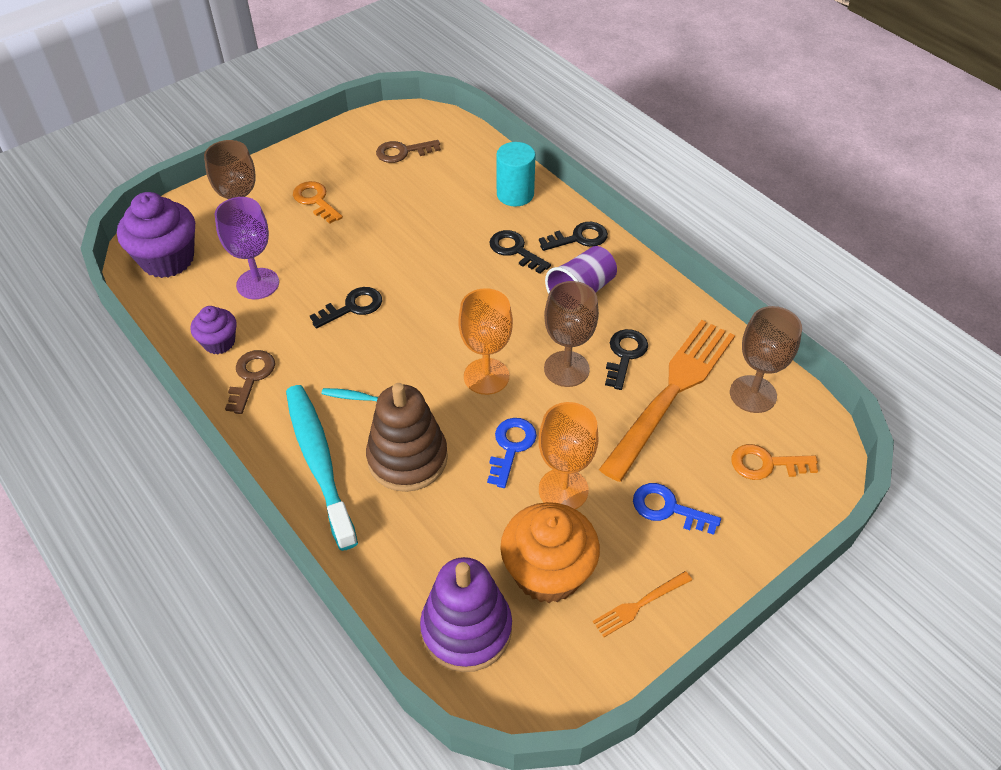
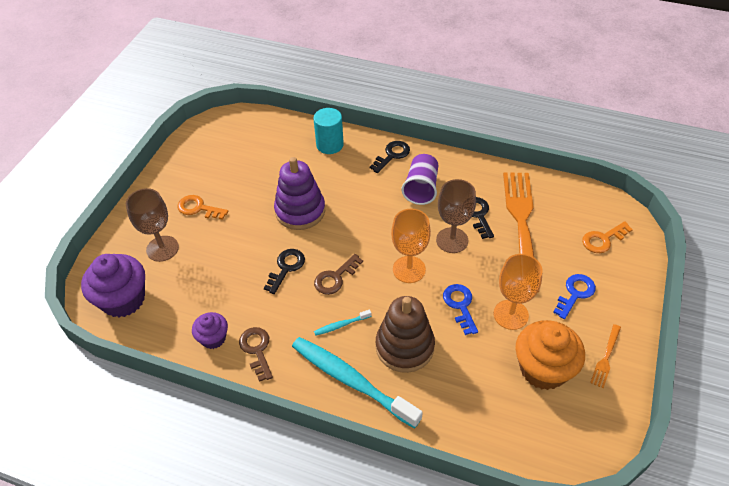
camera: 30 degrees left, 0 degrees up
(258, 284) = (206, 284): purple goblet -> none
(403, 152) = (232, 149): brown key -> brown key (335, 278)
(466, 629) = (527, 430): purple stacking toy -> purple stacking toy (300, 211)
(515, 250) = (360, 181): black key -> none
(668, 509) = (575, 293): blue key -> blue key turned 135 degrees clockwise
(753, 394) = (564, 203): brown goblet -> none

